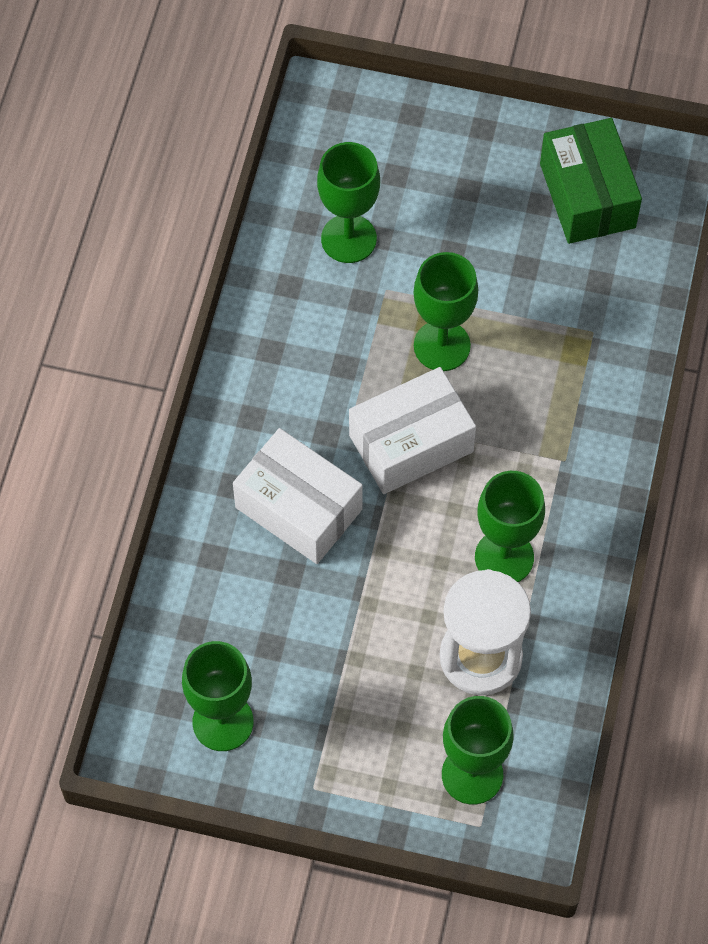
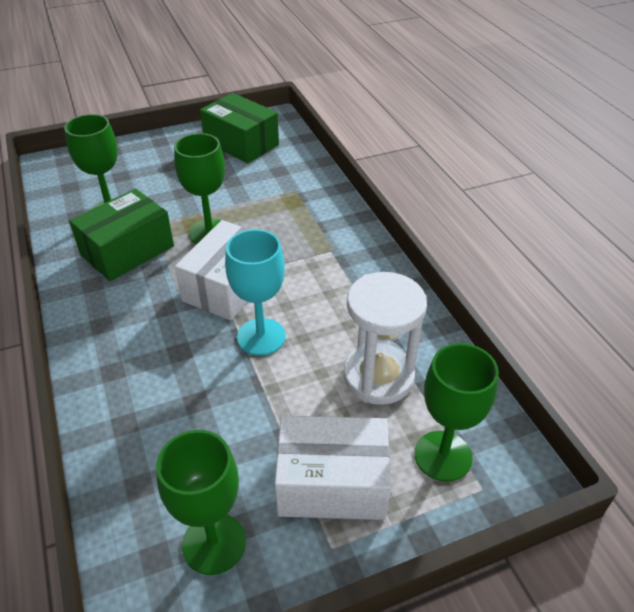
camera: 35 degrees left, 20 degrees down
(298, 508) = (174, 359): white box -> white box (332, 483)
(333, 320) = (127, 250): none -> green box
(400, 535) = (261, 337): none -> turquoise goblet
(504, 557) = (341, 313): green goblet -> none

